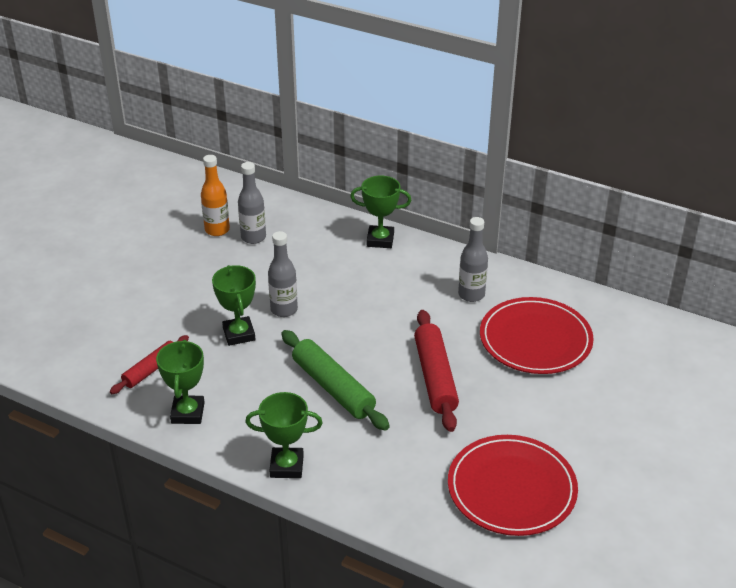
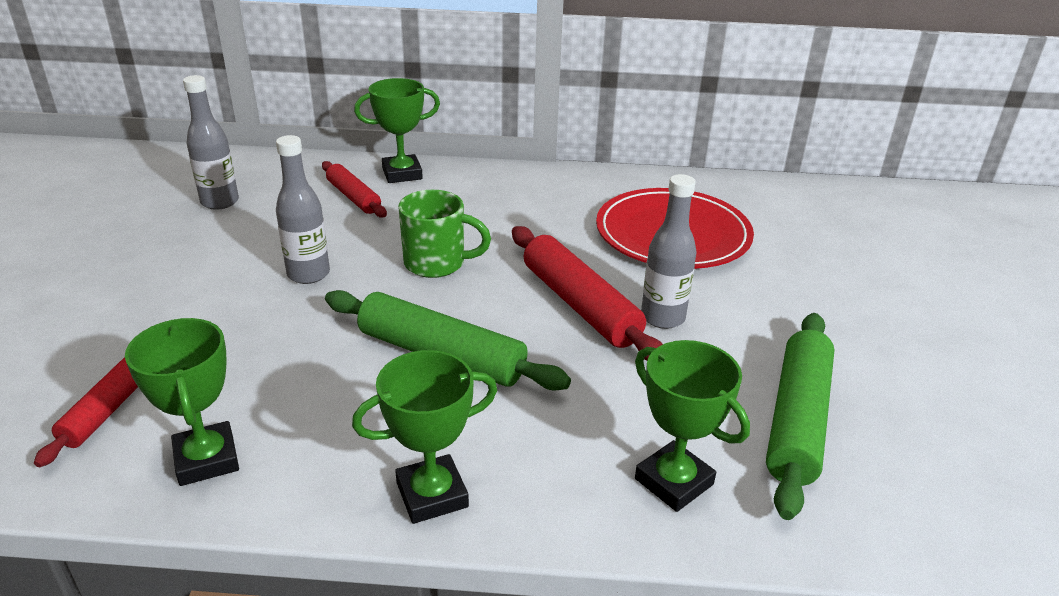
camera: 25 degrees left, 5 degrees down
(217, 230) = (159, 203): orange bottle -> none
(239, 334) = (250, 320): green trophy -> green trophy (674, 481)
(338, 253) = (354, 197): none -> red rolling pin
(364, 322) = (437, 263): none -> green mug
(471, 295) = (558, 205): grey bottle -> grey bottle (662, 317)
(511, 489) = (796, 420): red plate -> green rolling pin

